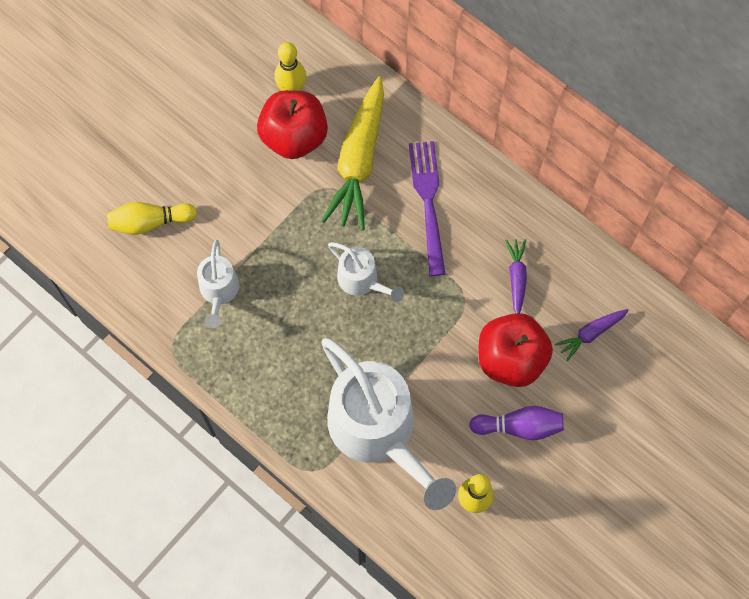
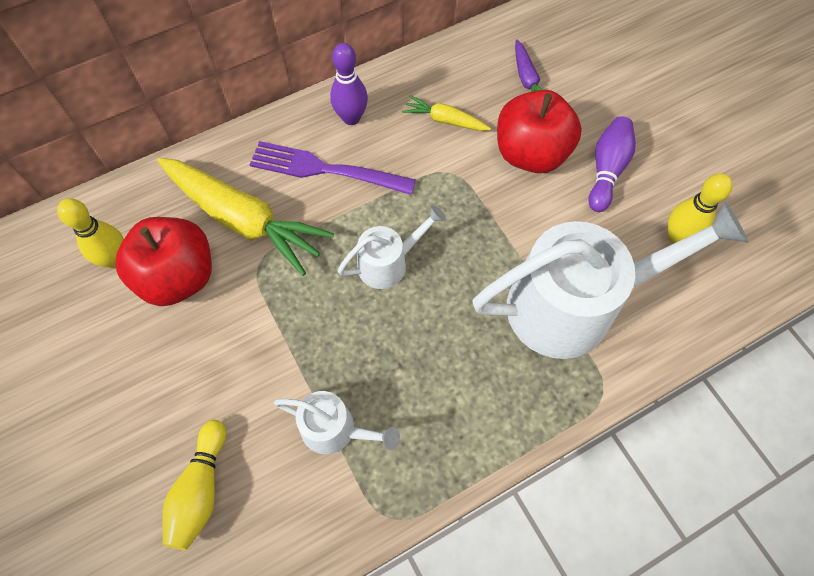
camera: 70 degrees left, 5 degrees down
(487, 202) = (351, 118): none -> purple bowling pin
(516, 278) = (445, 120): purple carrot -> yellow carrot

